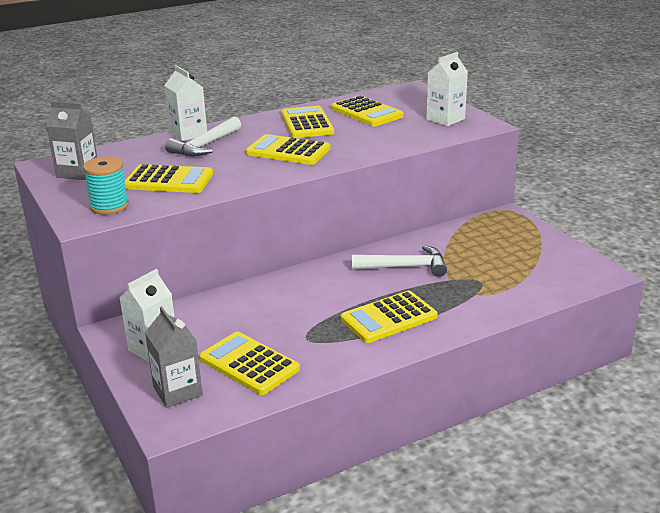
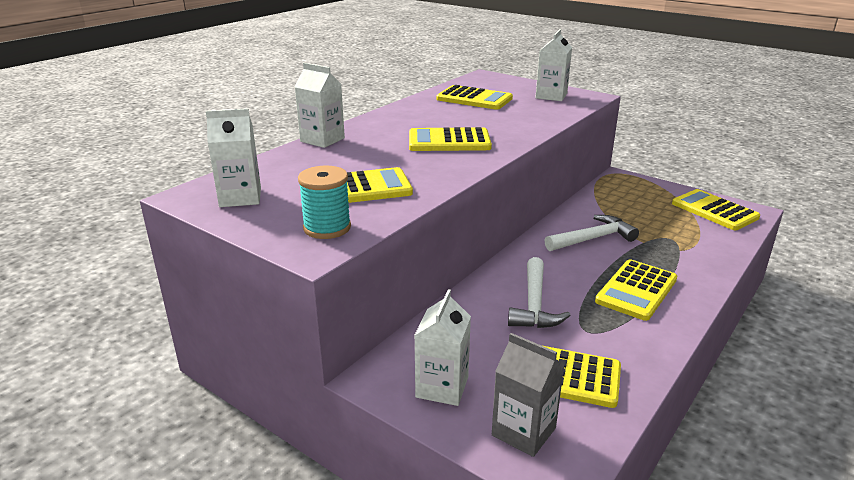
camera: 25 degrees left, 0 degrees up
(78, 172) = (240, 197): grey carton -> white carton
(205, 145) = (355, 148): white hammer -> white hammer (534, 304)
(307, 123) = (432, 115): yellow calculator -> yellow calculator (714, 211)

